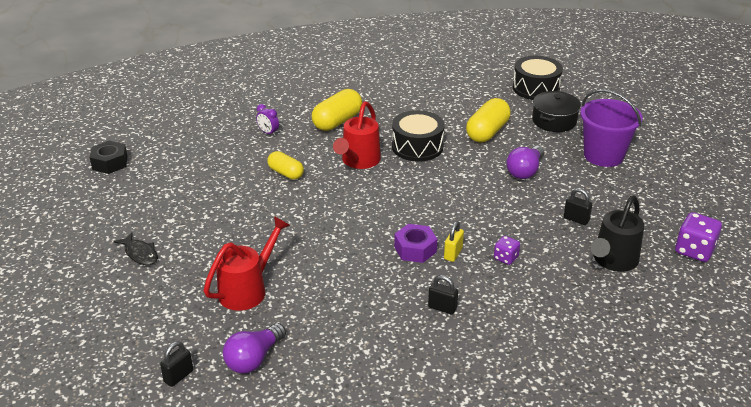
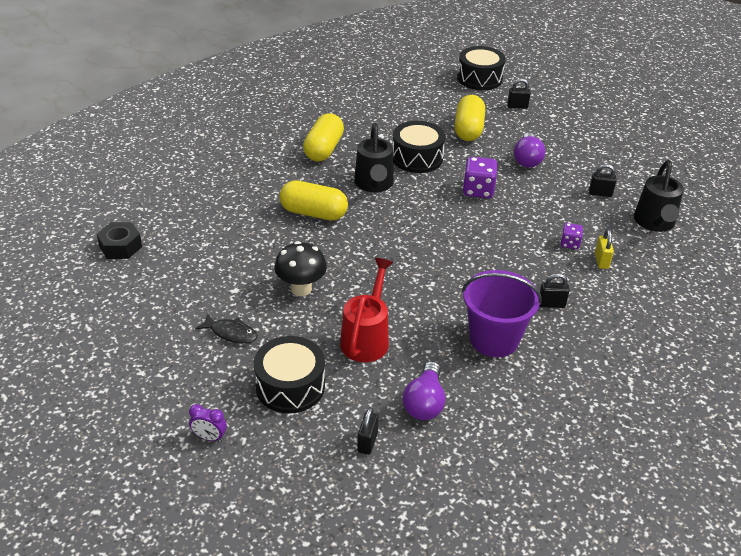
camera: 25 degrees left, 5 degrees up
(153, 310) = (290, 386): none -> black drum
(225, 233) = (301, 288): none -> black mushroom
(268, 133) = (264, 176): purple clock -> purple clock (209, 437)
(286, 173) = (313, 213): yellow capsule -> yellow capsule, size x1.56
(358, 161) = (374, 185): red watering can -> black watering can
(415, 249) = (488, 256): purple nut -> none
(453, 254) = (523, 252): yellow padlock -> yellow padlock (601, 261)
(554, 121) = (517, 106): black pot -> black padlock
(603, 155) = (580, 130): purple bucket -> purple bucket (494, 339)
(694, 250) = (708, 197): purple dice -> purple dice (478, 190)

